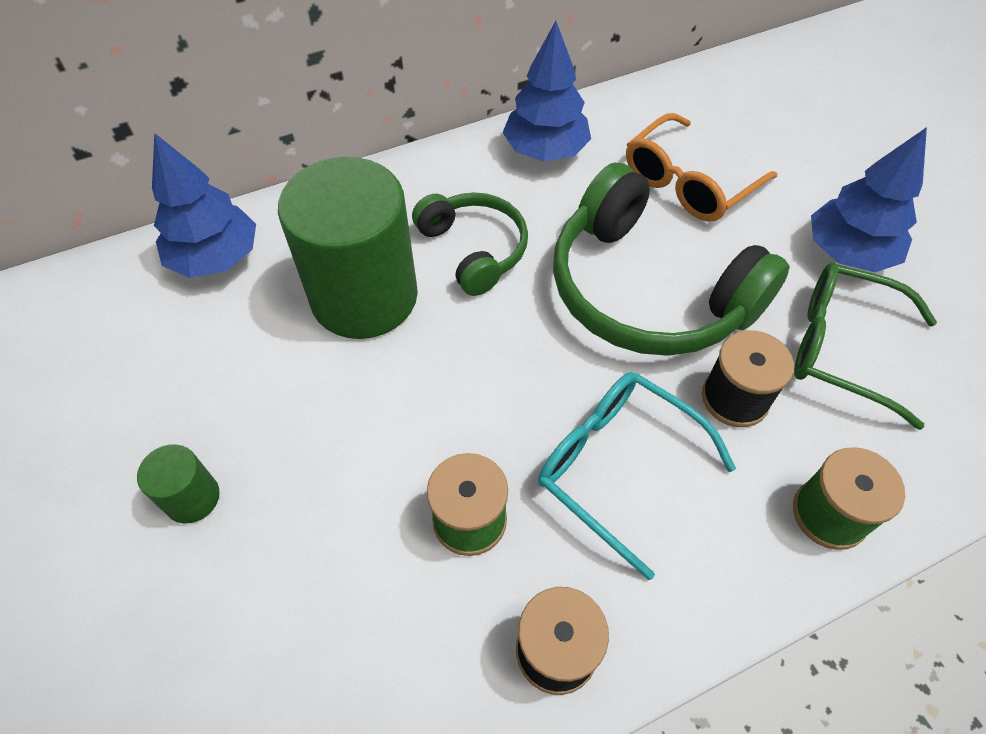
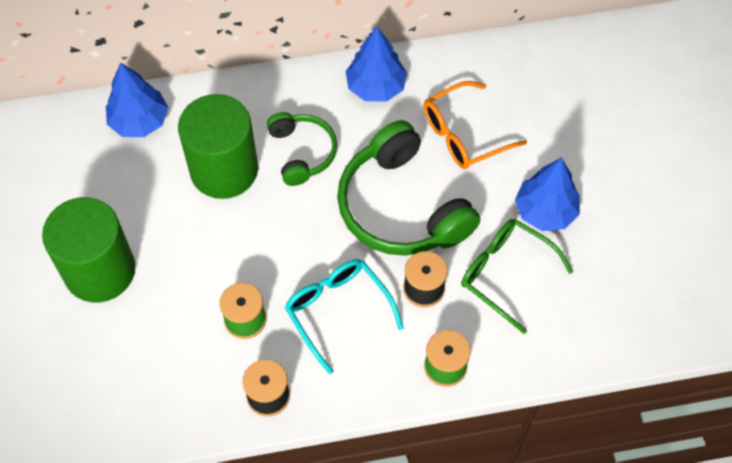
camera: 15 degrees right, 5 degrees up
(192, 498) = (100, 270): green cylinder -> green cylinder, size x2.33

